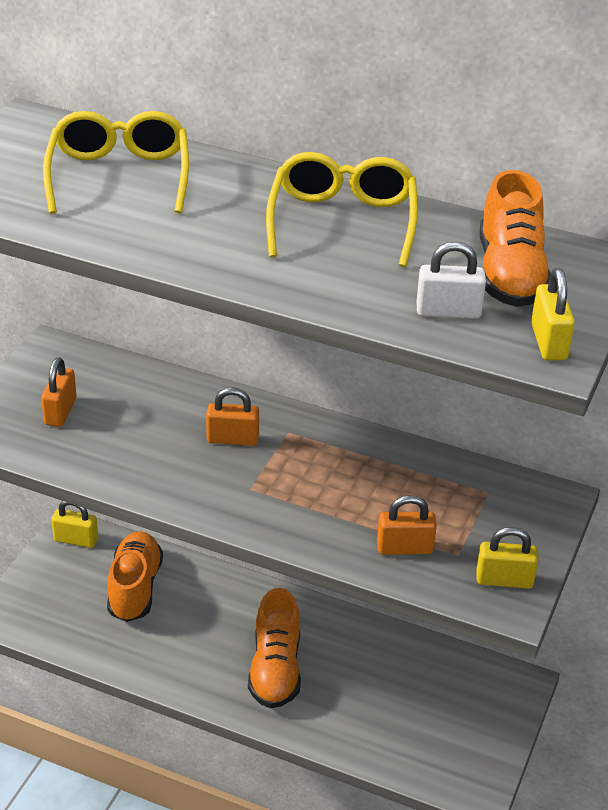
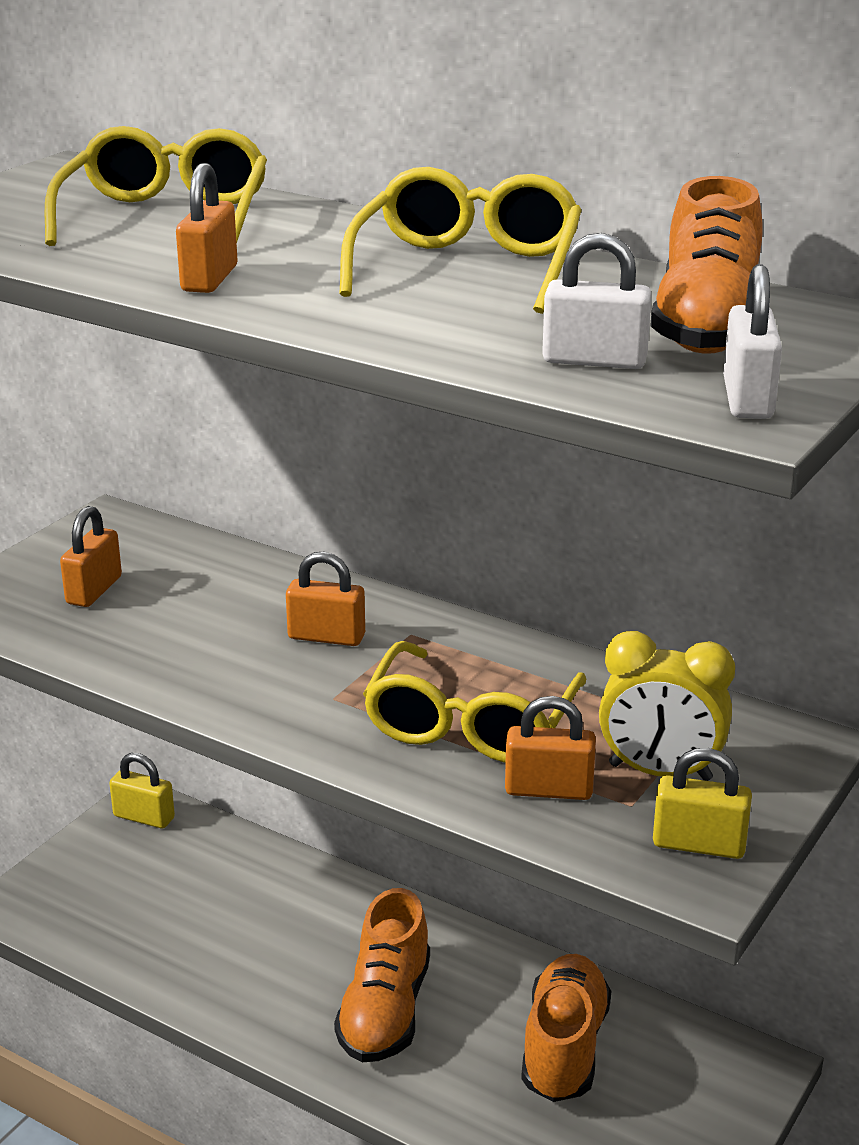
camera: 10 degrees right, 10 degrees down
(135, 588) = (208, 885): orange shoe -> orange shoe (564, 1047)
(175, 243) = (210, 279): none -> orange padlock
(345, 503) = (470, 725): none -> yellow glasses
(471, 529) = (660, 772): none -> yellow clock
(548, 342) = (747, 399): yellow padlock -> white padlock

